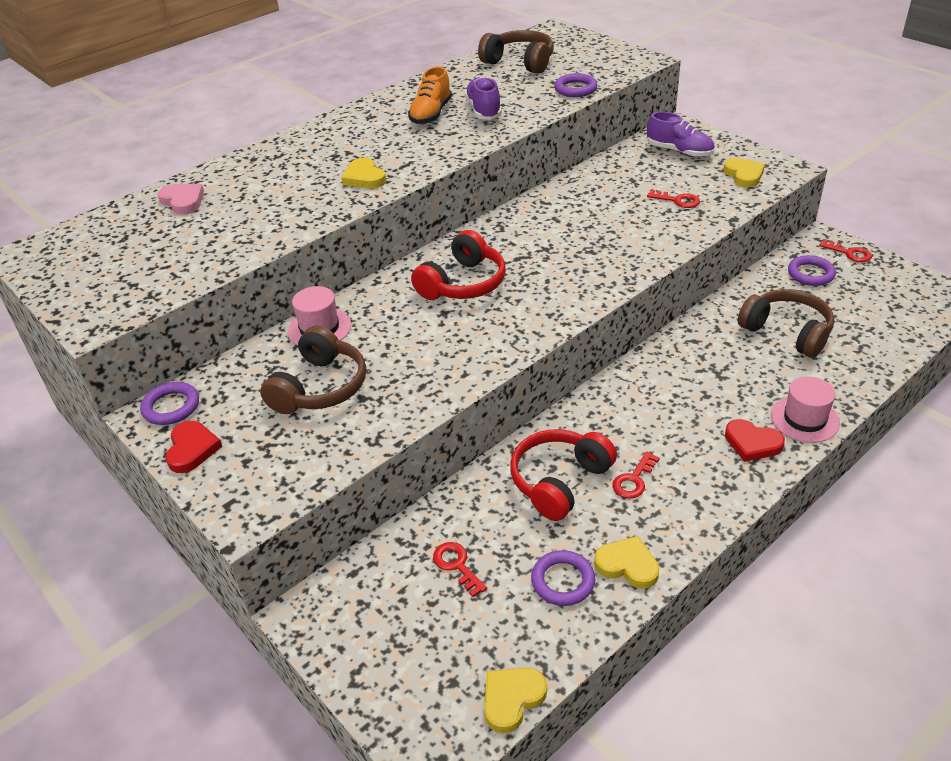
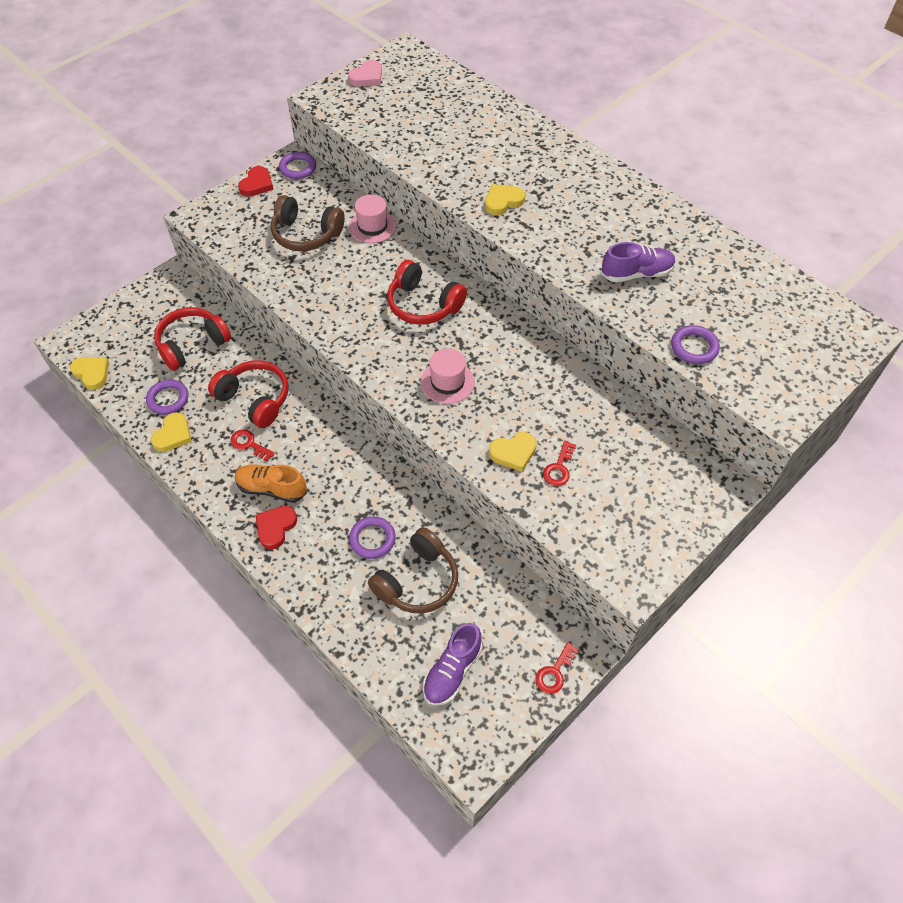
camera: 85 degrees right, 15 degrees up
(183, 201) = (470, 107): pink heart -> pink heart (367, 77)
(192, 449) = (257, 184): red heart -> red heart turned 60 degrees counterclockwise
(431, 114) = (626, 236): orange shoe -> orange shoe (272, 489)
(456, 565) = (192, 344): red key -> red headphones
(519, 62) = (759, 301): brown headphones -> none
(679, 151) = (666, 481): purple shoe -> purple shoe (452, 671)
(743, 175) = (615, 536): yellow heart -> yellow heart (513, 452)
(804, 419) = (298, 571): pink hat -> pink hat (447, 382)
(810, 274) = (514, 623): purple ring -> purple ring (372, 539)

